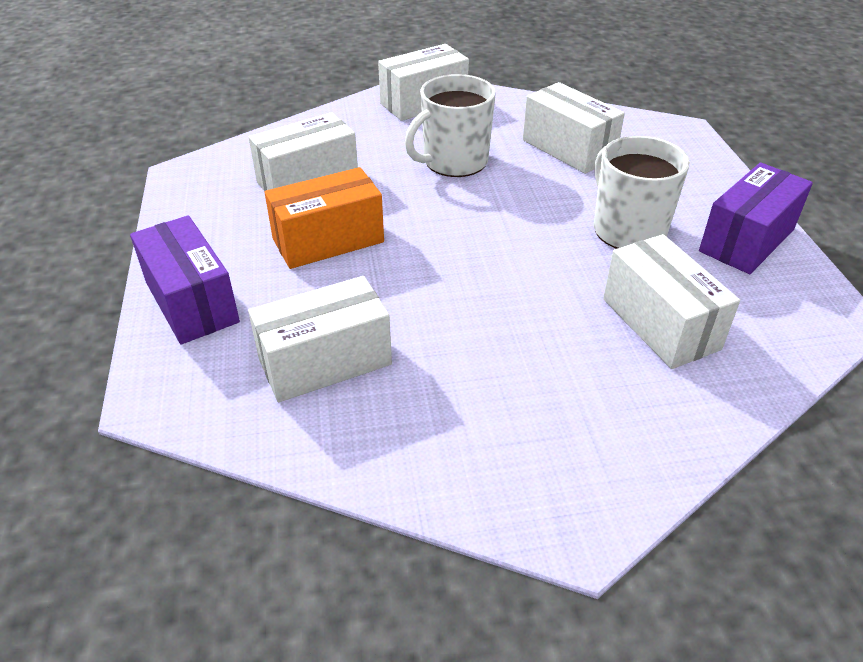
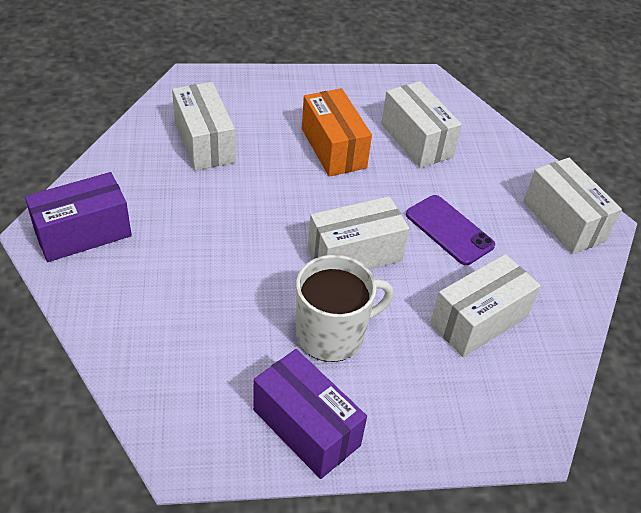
camera: 90 degrees right, 5 degrees up
(191, 302) = (273, 88): purple box -> purple box (83, 233)
(454, 162) = (449, 230): white mug -> purple phone
(660, 324) = (202, 323): white box -> white box (354, 254)

